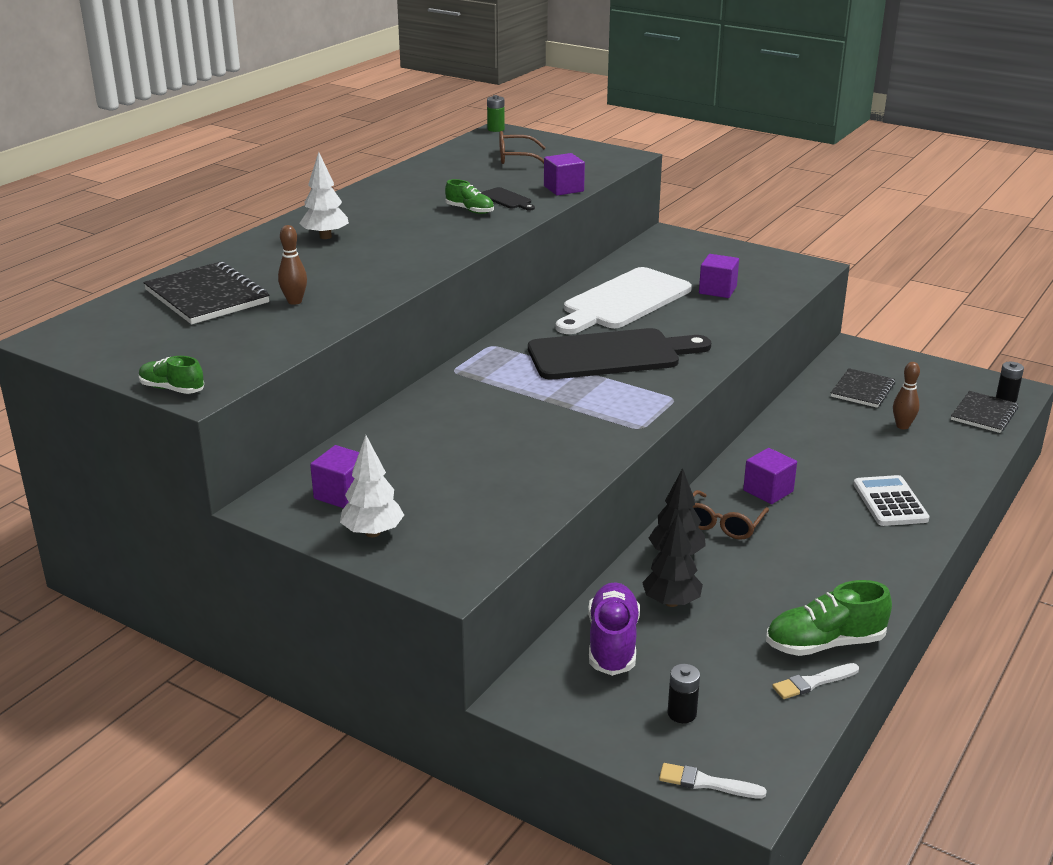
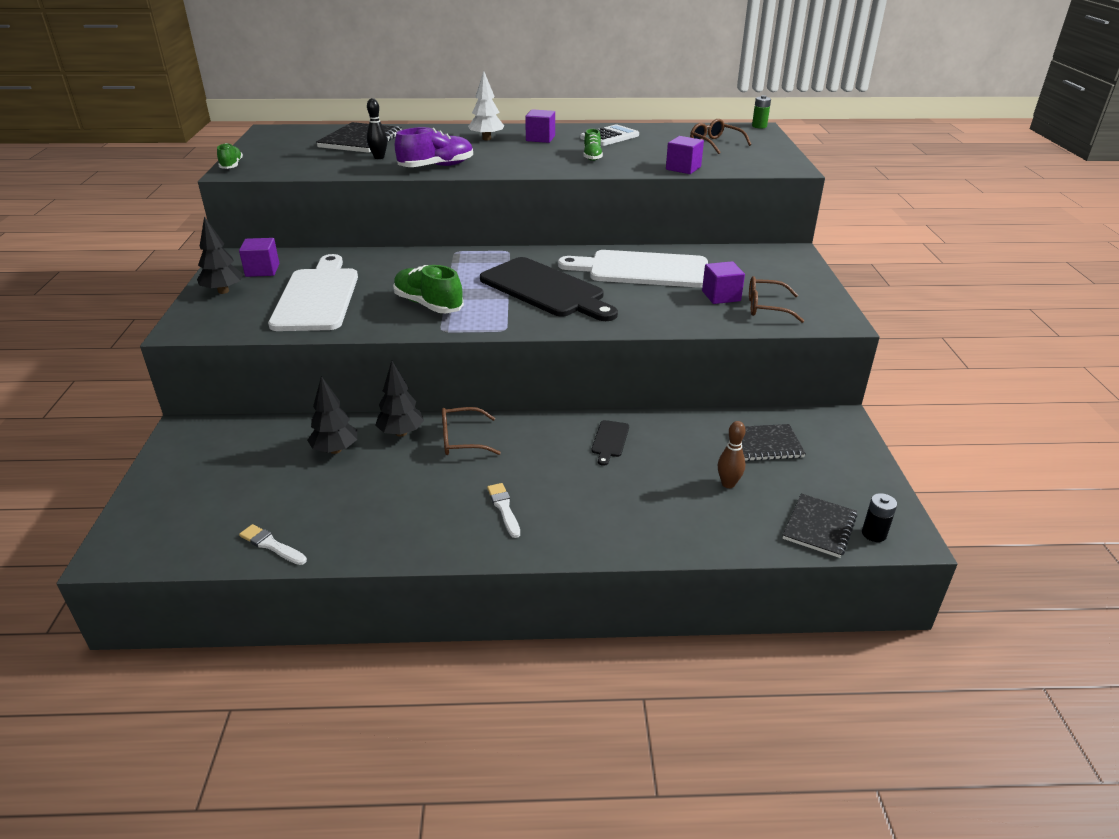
camera: 55 degrees right, 5 degrees up
(294, 301) = (379, 157): brown bowling pin -> black bowling pin
(373, 533) = (223, 291): white tree -> black tree
(470, 476) = (317, 297): none -> white cutting board
(507, 199) = (631, 160): black cutting board -> black cutting board (610, 440)
(612, 643) = (267, 442): purple shoe -> purple shoe (436, 166)
(682, 713) = (199, 496): black battery -> none
(706, 783) = (122, 530): white brush -> white brush (504, 508)
(759, 282) = (766, 307): none -> brown glasses
(768, 491) = (533, 446): purple cube -> purple cube (540, 138)
(824, 643) = (329, 536): green shoe -> green shoe (428, 304)
(890, 502) = (581, 512): white calculator -> white calculator (609, 137)
(984, 414) = (819, 527): black notebook -> black notebook turned 60 degrees counterclockwise

